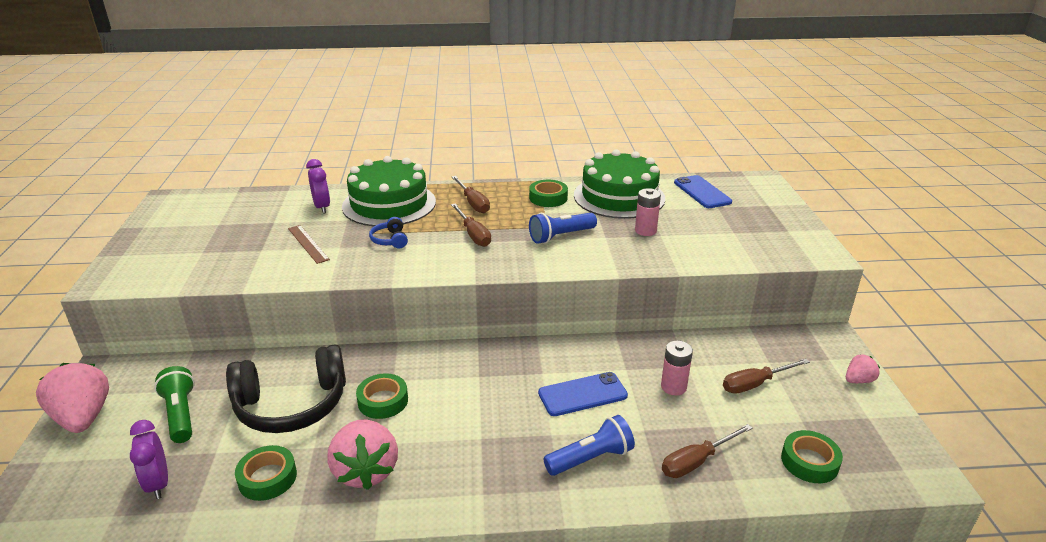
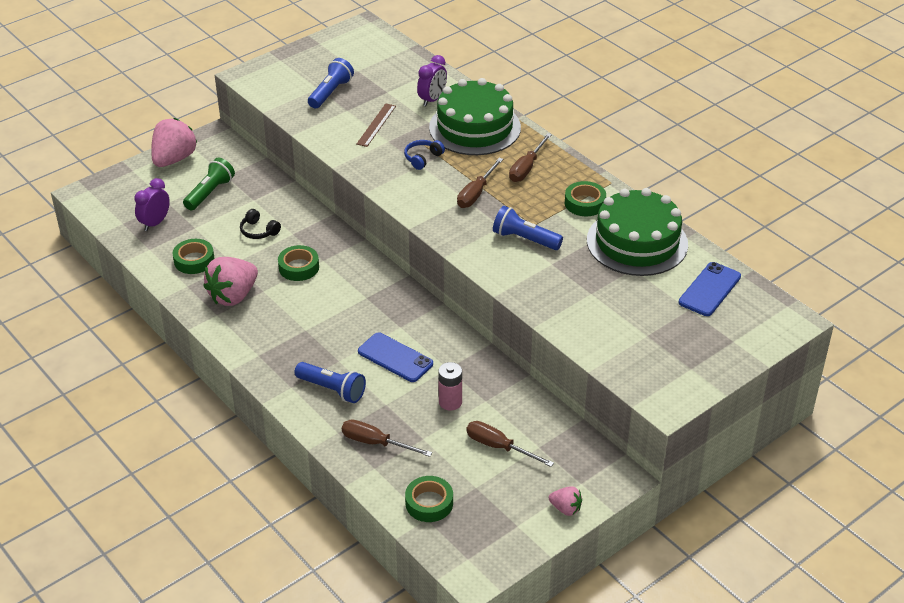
camera: 55 degrees right, 10 degrees up
(222, 248) = (331, 92): none -> blue flashlight
(292, 405) = (258, 231): black headphones -> black headphones, size x0.43
(645, 231) = (588, 282): pink battery -> none

